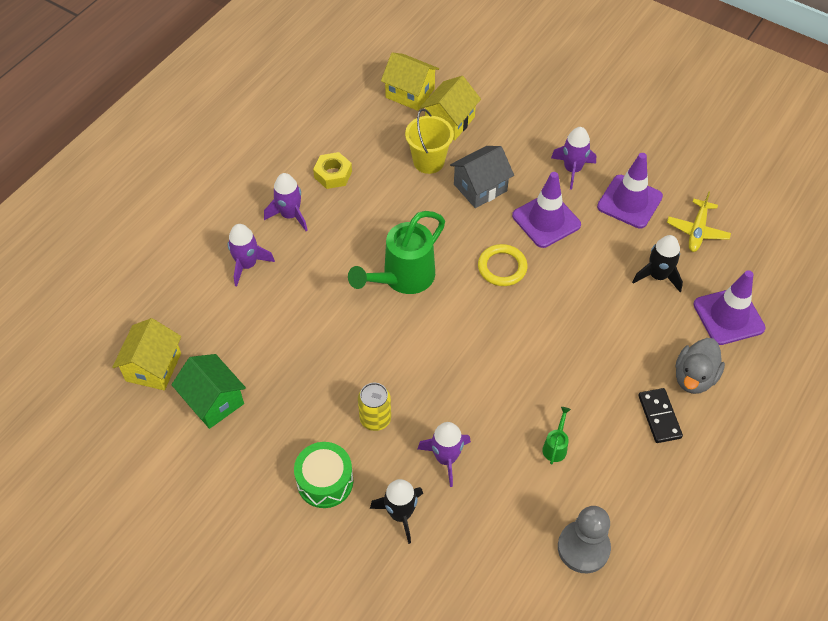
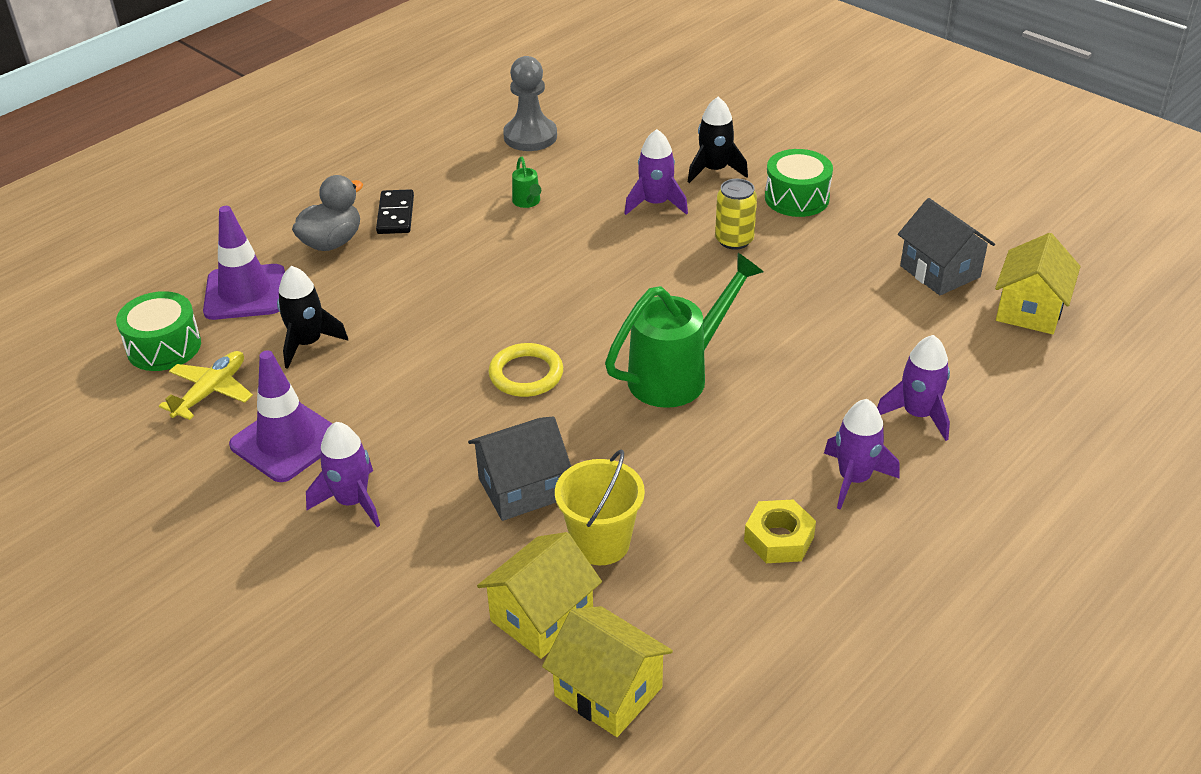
camera: 170 degrees left, 15 degrees down
(213, 401) = (940, 271): green house -> grey house
(546, 220) = (433, 428): purple traffic cone -> none
(555, 446) = (527, 202): green watering can -> green watering can turned 45 degrees counterclockwise
(752, 262) = (164, 347): none -> green drum

